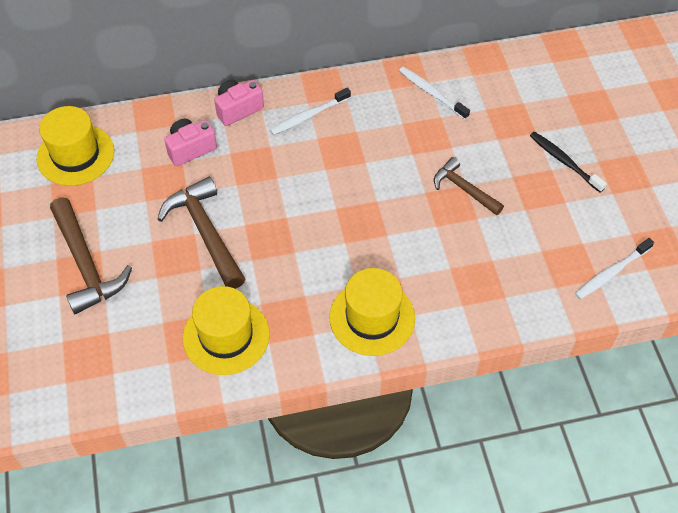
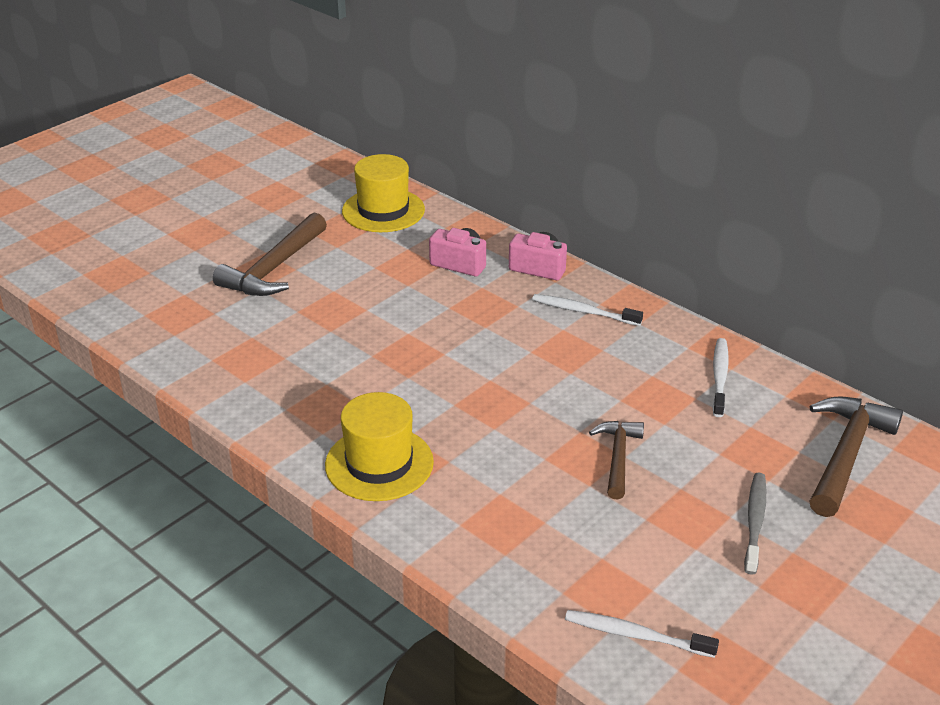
camera: 55 degrees right, 20 degrees down
(205, 233) = (374, 315): brown hammer -> brown hammer (845, 454)
(226, 336) = (270, 379): yellow hat -> none
(564, 162) = (754, 522): black toothbrush -> grey toothbrush

